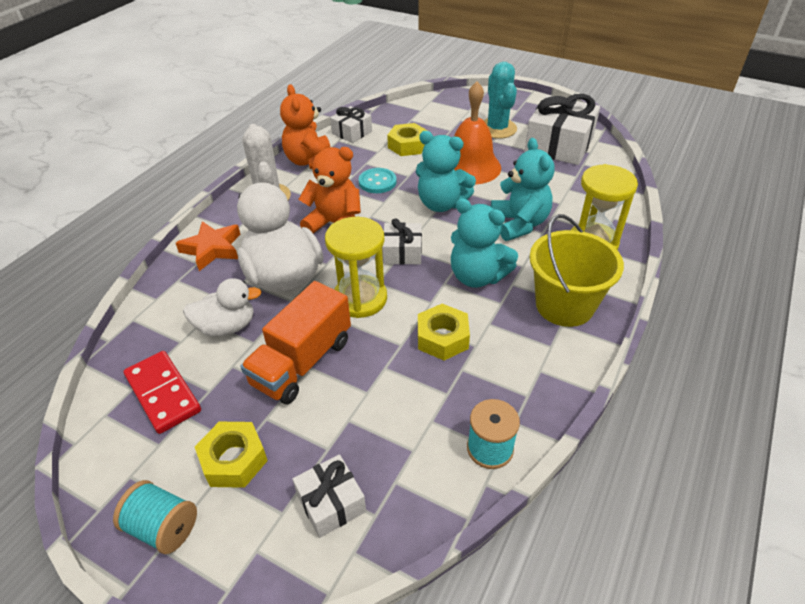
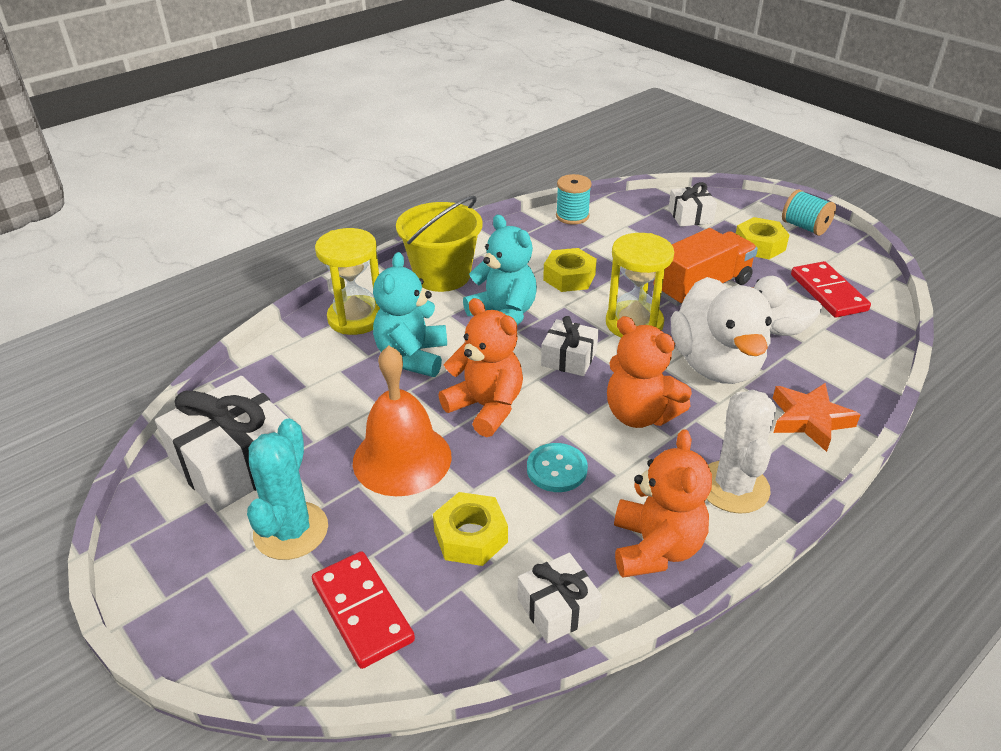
camera: 160 degrees left, 5 degrees down
(438, 114) = (362, 611): none -> red domino
(441, 204) = (486, 407): turquoise teddy bear -> orange teddy bear

